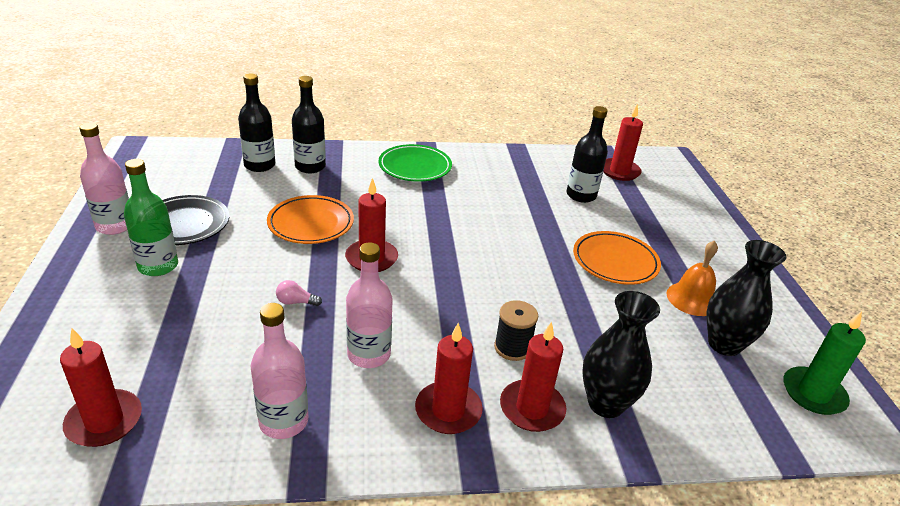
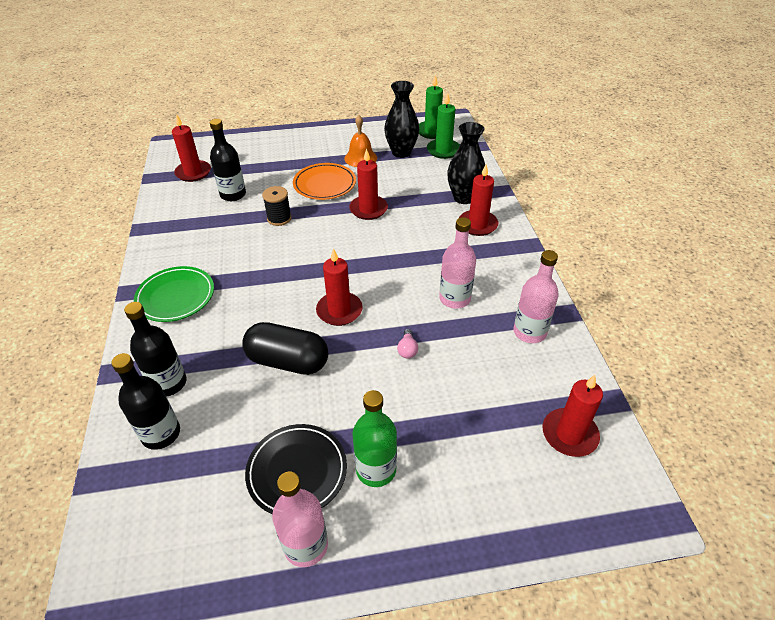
camera: 90 degrees left, 10 degrees up
(311, 223) = (288, 361): orange plate -> black capsule
(448, 410) = (492, 258): red candle -> red candle (368, 209)
(512, 347) = (428, 232): black spool -> black spool (279, 218)
(751, 400) = (443, 150): none -> green candle

